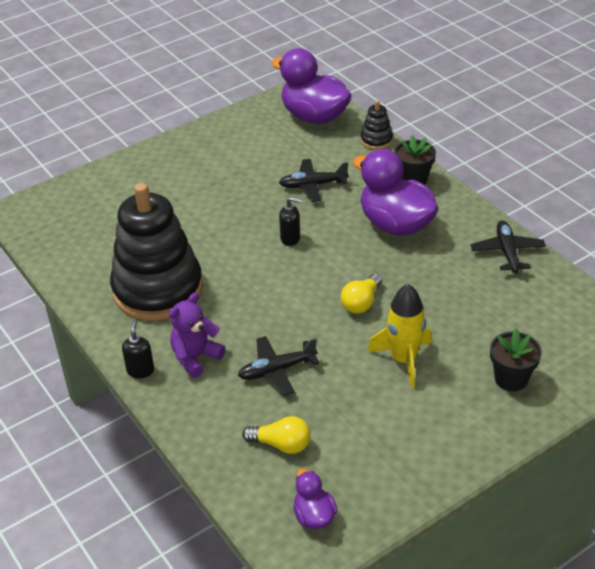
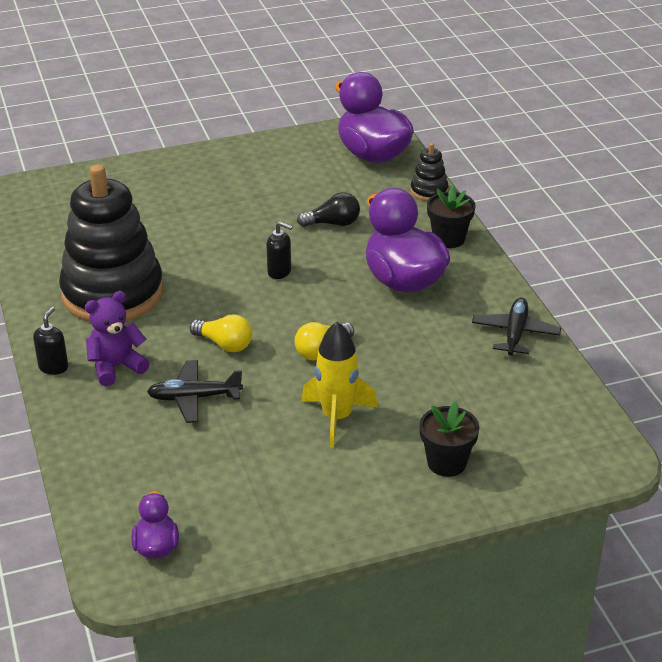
camera: 15 degrees right, 5 degrees down
(281, 444) = (159, 470): yellow light bulb -> yellow light bulb (224, 344)
(312, 185) = (333, 223): black plane -> black light bulb

